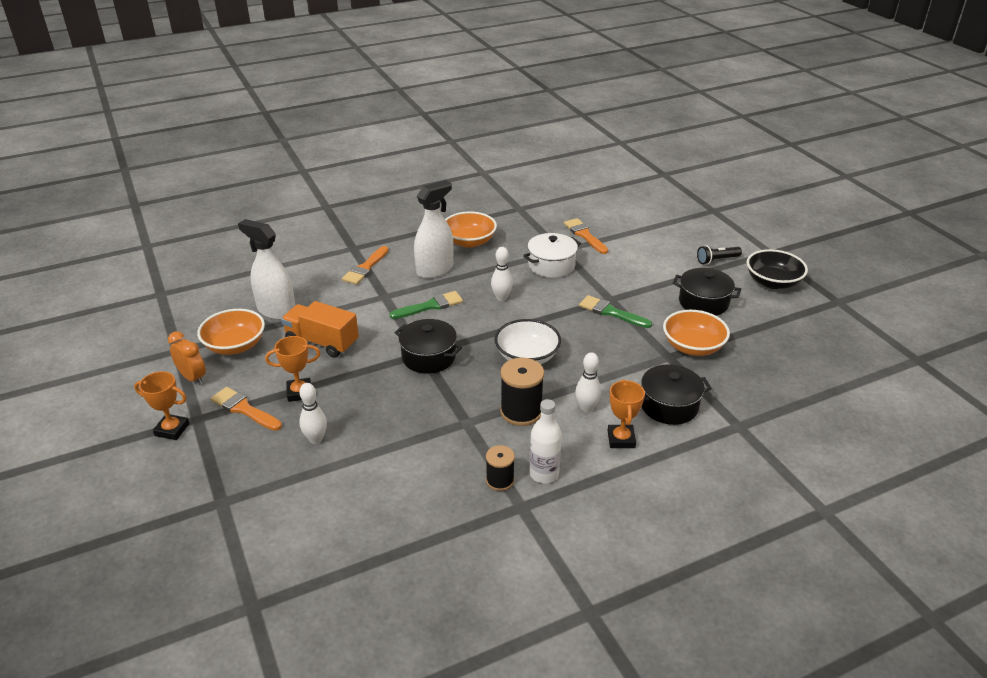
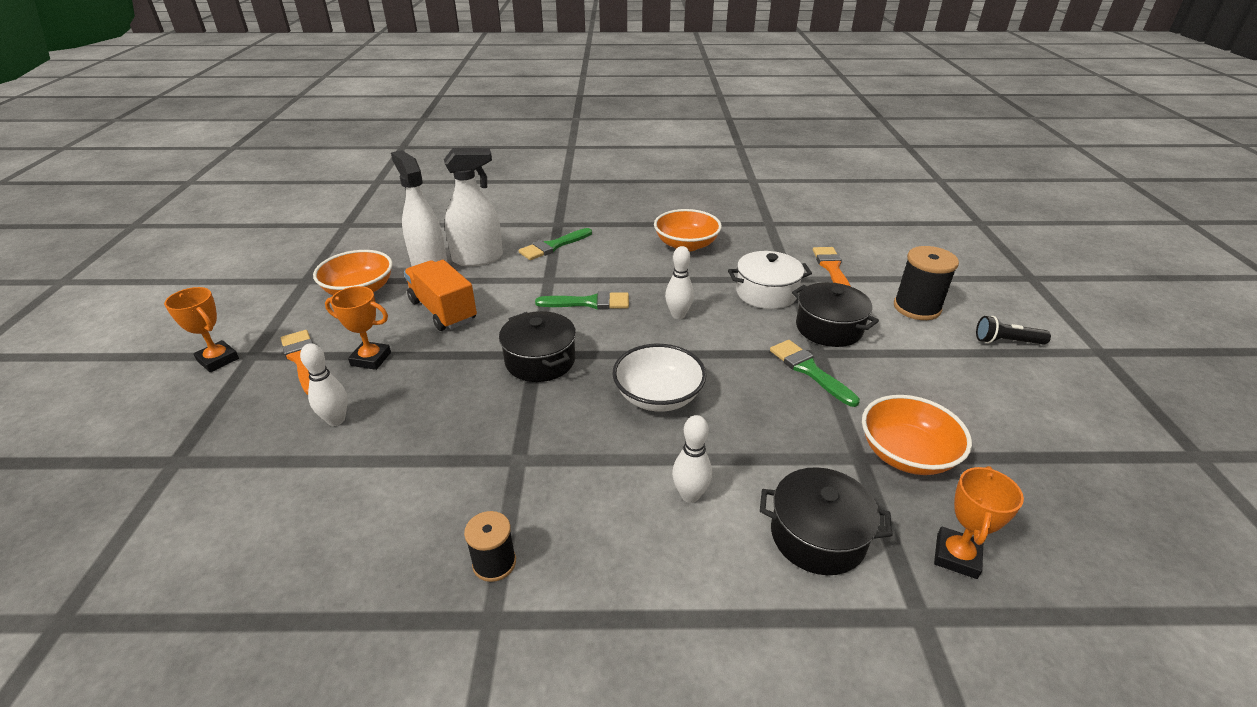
camera: 25 degrees right, 0 degrees up
(192, 378) = (291, 311): orange clock -> none
(365, 268) = (553, 246): orange brush -> green brush
(435, 270) = (625, 265): white spray bottle -> white spray bottle (478, 258)
(521, 412) = (597, 469): black spool -> black spool (917, 308)
(544, 474) = (560, 577): white bottle -> none
(621, 439) = (709, 565): orange trophy -> orange trophy (956, 556)
(703, 302) = (956, 394): black pot -> black pot (828, 328)
(772, 282) = (1086, 394): black bowl -> none

